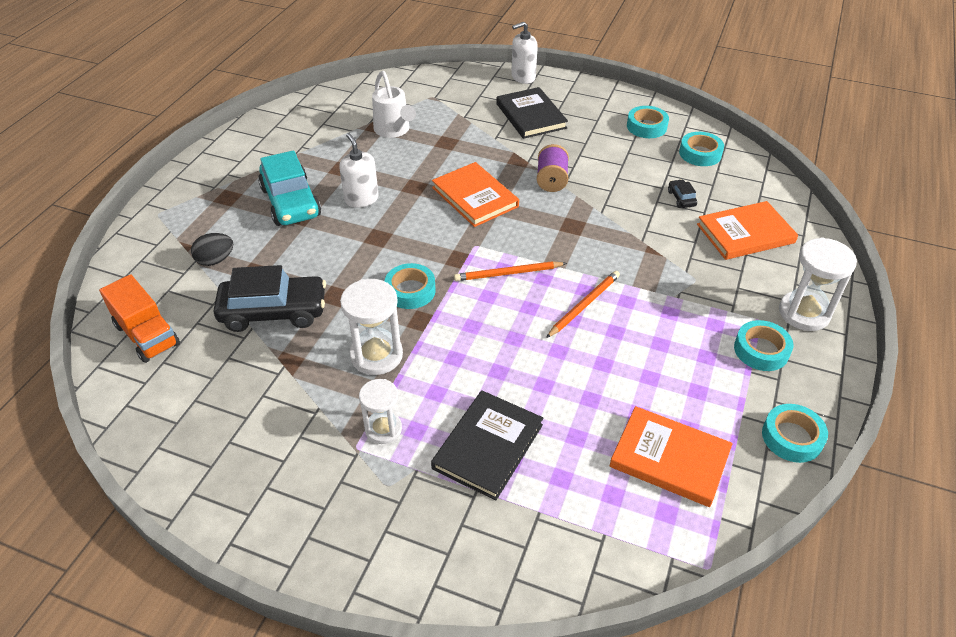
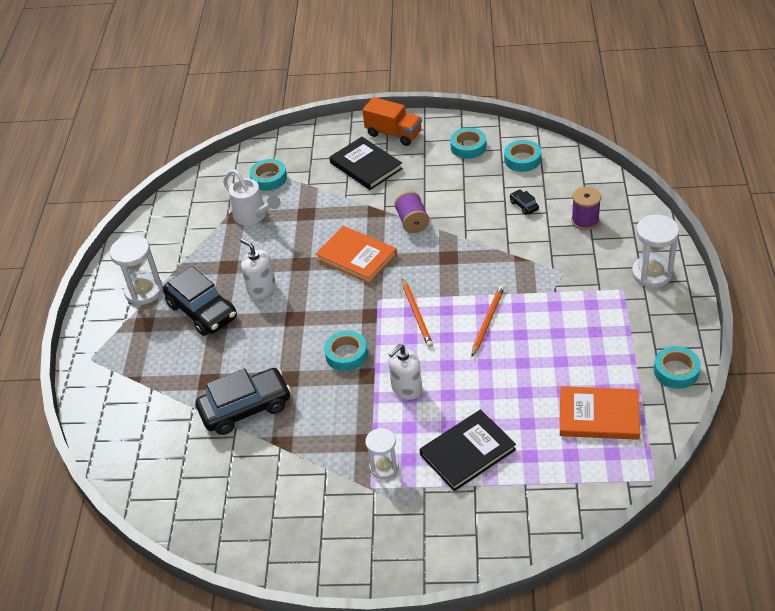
camera: 15 degrees left, 0 degrees up
(147, 335) = (153, 462): orange truck -> orange truck (394, 134)
(215, 260) = (169, 382): black egg -> none
(290, 202) = (202, 311): turquoise car -> black car
(376, 355) = (348, 414): white hourglass -> white hourglass (144, 291)
(488, 446) = (467, 452): black book -> black book turned 45 degrees clockwise
(508, 273) = (417, 314): orange pencil -> orange pencil turned 75 degrees counterclockwise
(523, 77) = (340, 129): white soap dispenser -> white soap dispenser (406, 388)
(745, 233) = (585, 221): orange book -> purple spool
(761, 350) = (632, 313): turquoise tape -> turquoise tape (269, 178)

